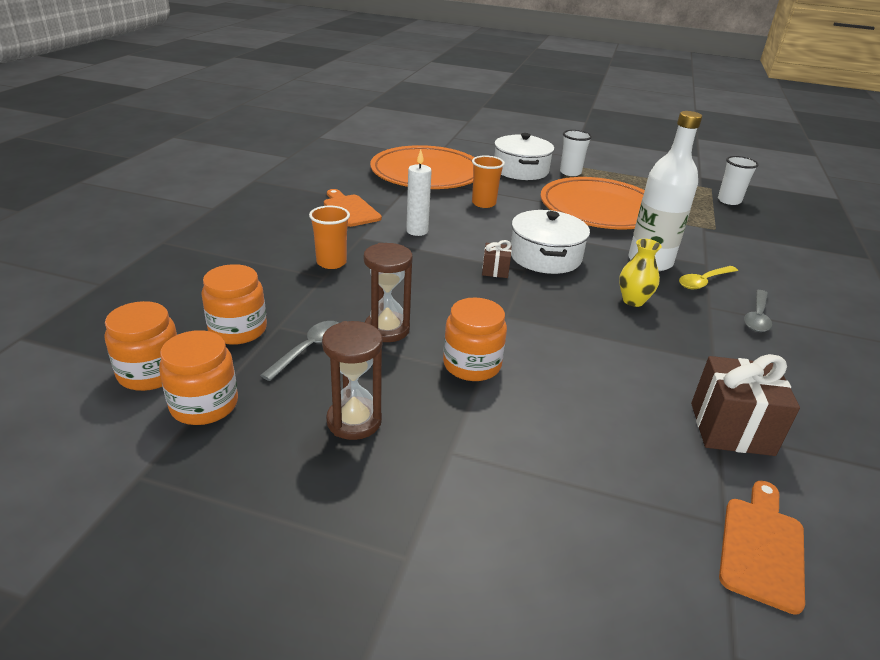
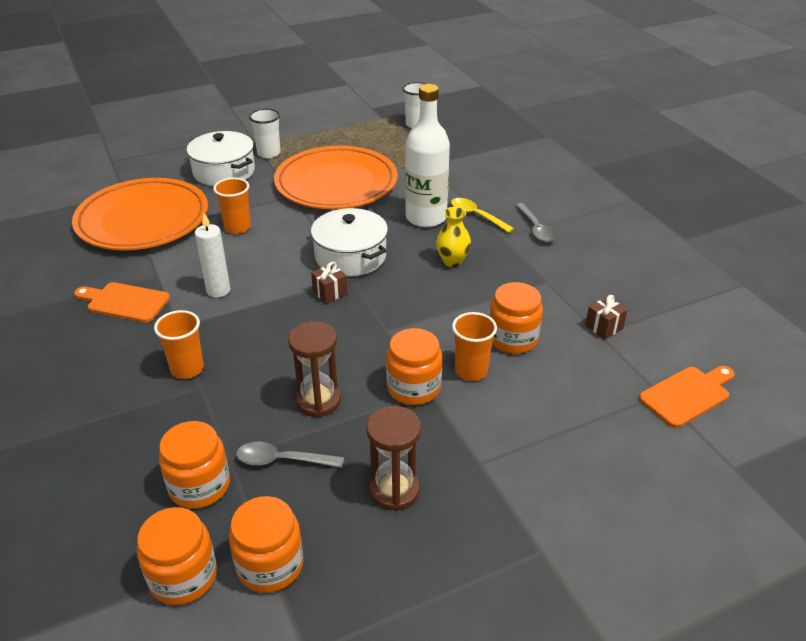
camera: 40 degrees left, 5 degrees up
(308, 349) = (283, 460): grey spoon -> grey spoon turned 75 degrees counterclockwise
(539, 382) = (471, 371): none -> orange cup
(614, 383) = (512, 339): none -> orange jar
(704, 281) = (477, 216): yellow spoon -> yellow spoon turned 120 degrees clockwise
(731, 428) = (604, 327): brown gift -> brown gift, size x0.52
(761, 547) = (687, 395): orange cutting board -> orange cutting board turned 75 degrees clockwise

